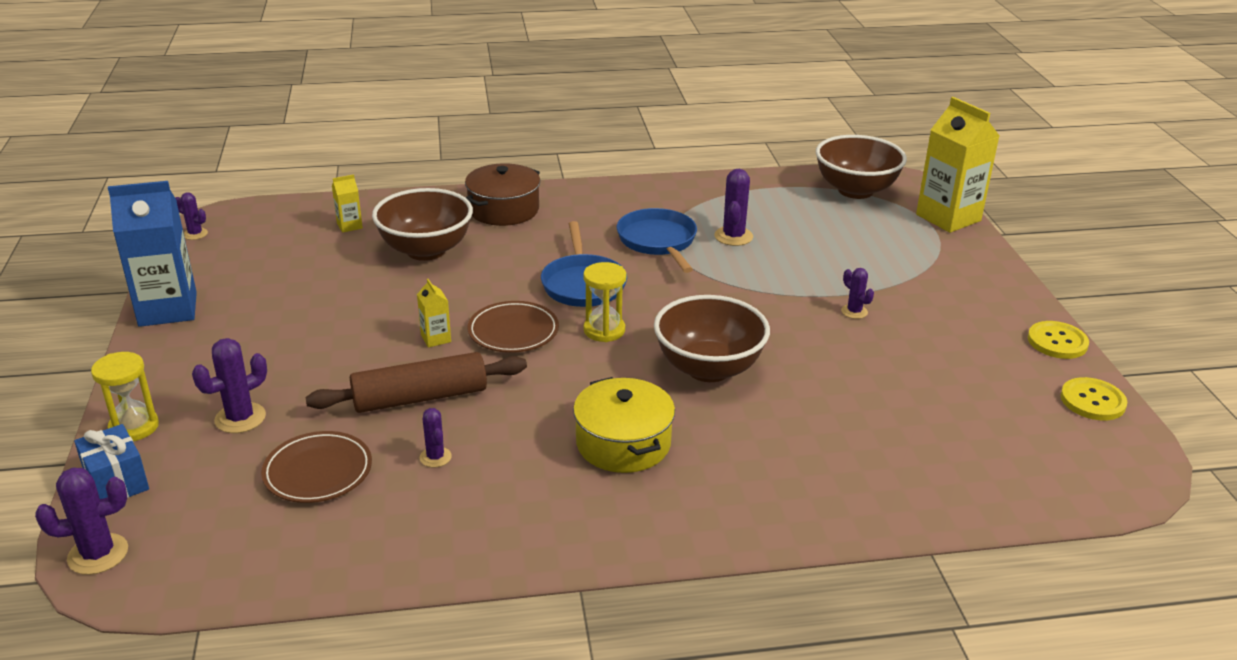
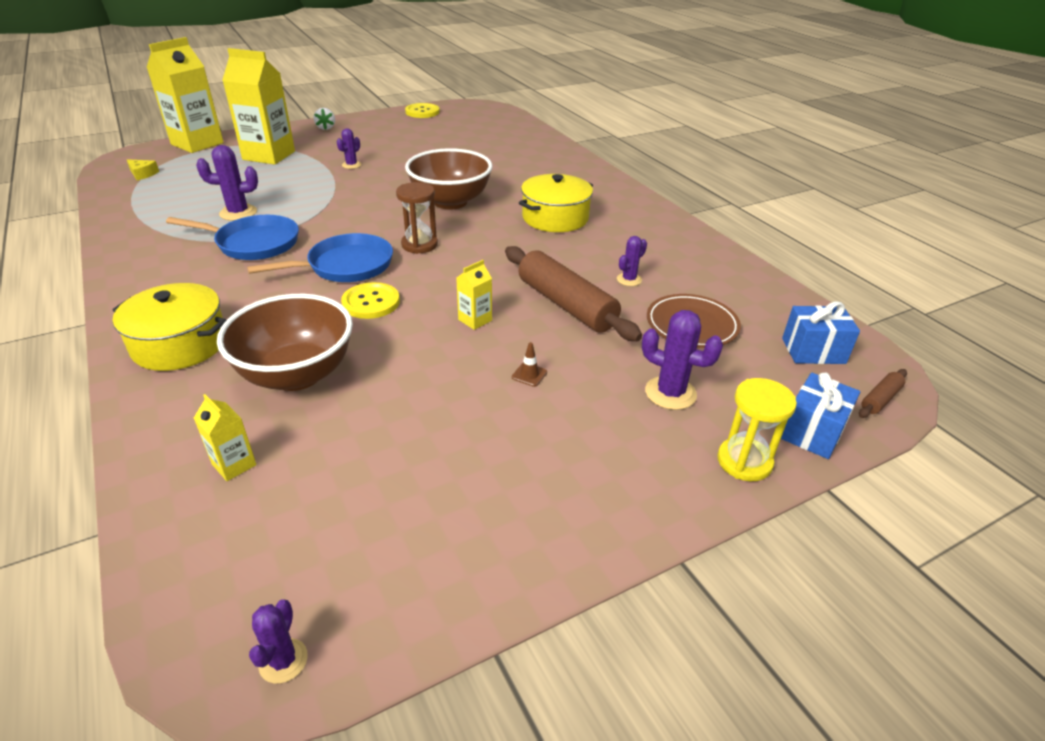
camera: 110 degrees left, 5 degrees up
(98, 554) = (880, 399): purple cactus -> brown rolling pin
(168, 309) = (526, 561): blue carton -> none
(200, 545) = (813, 351): none -> blue gift
(333, 350) = (529, 375): none -> brown traffic cone
(504, 210) = (180, 344): brown pot -> yellow pot
(513, 331) = (442, 283): brown plate -> none
(604, 330) = (419, 245): yellow hourglass -> brown hourglass
(658, 241) = (253, 243): blue pan -> blue pan turned 135 degrees counterclockwise
(855, 190) = (143, 174): brown bowl -> yellow cheese
(900, 259) = (269, 155): none -> yellow carton
(1007, 305) = (326, 128): none -> white strawberry
(1057, 342) = (365, 117): yellow button -> yellow button (371, 302)

